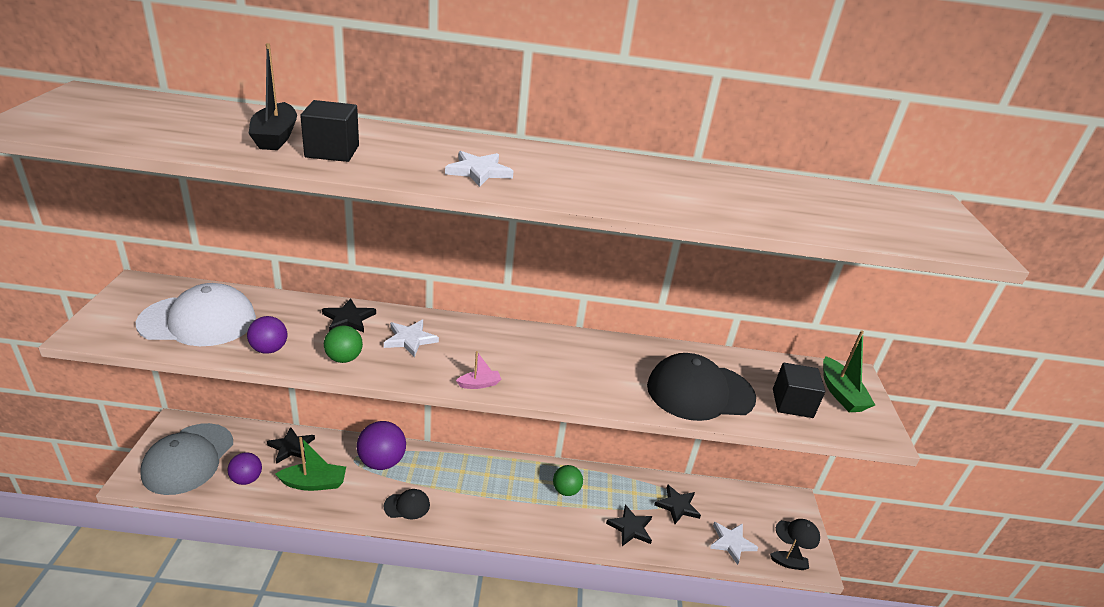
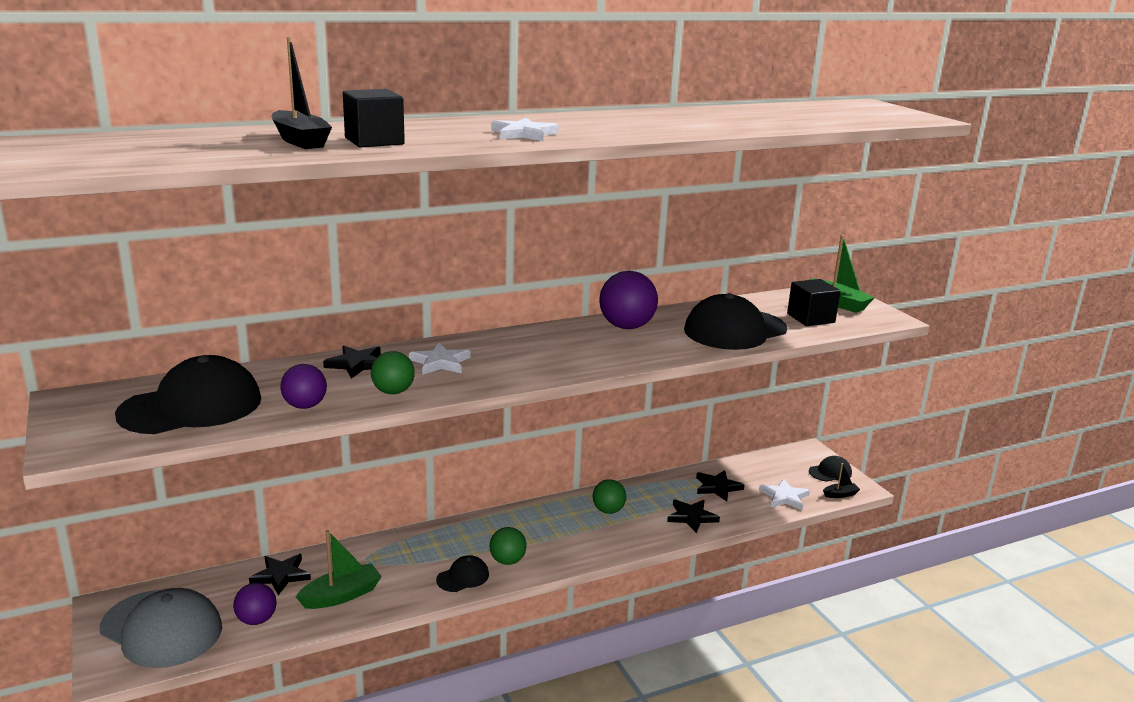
camera: 25 degrees left, 10 degrees down
(188, 458) = (161, 628): grey cap -> grey cap turned 45 degrees counterclockwise
(198, 321) = (191, 407): white cap -> black cap
(382, 462) = (399, 552): purple ball -> purple ball (626, 327)
(450, 505) = (507, 561): none -> green ball
(479, 384) = (547, 374): pink boat -> none

